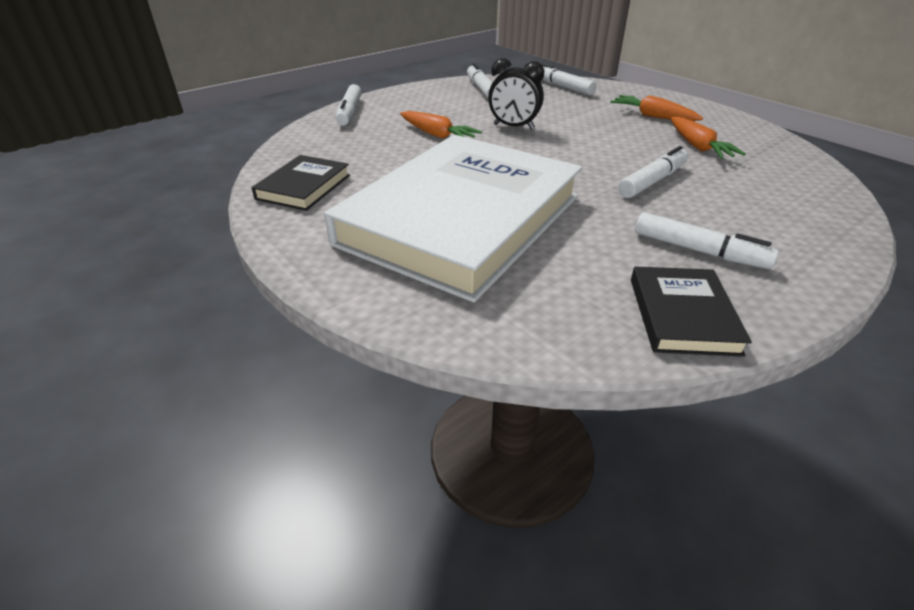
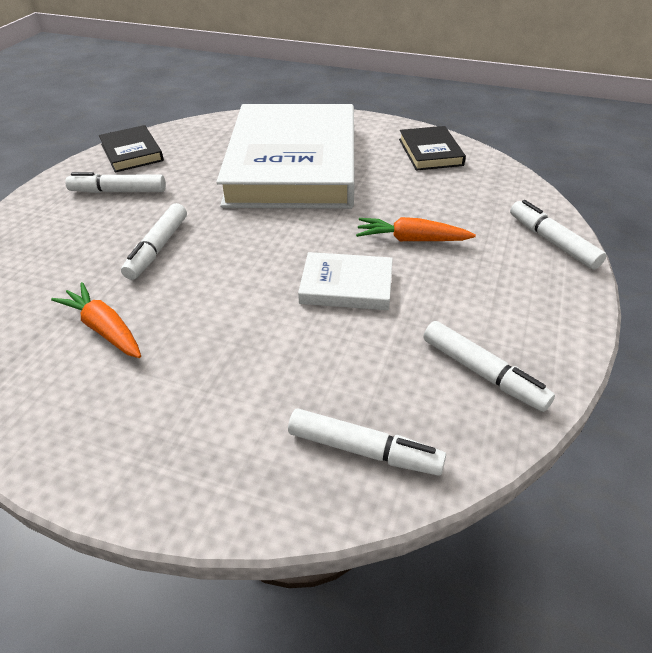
camera: 150 degrees right, 5 degrees up
(513, 127) = (346, 285): black clock -> white book
(652, 116) = (170, 392): orange carrot -> none

